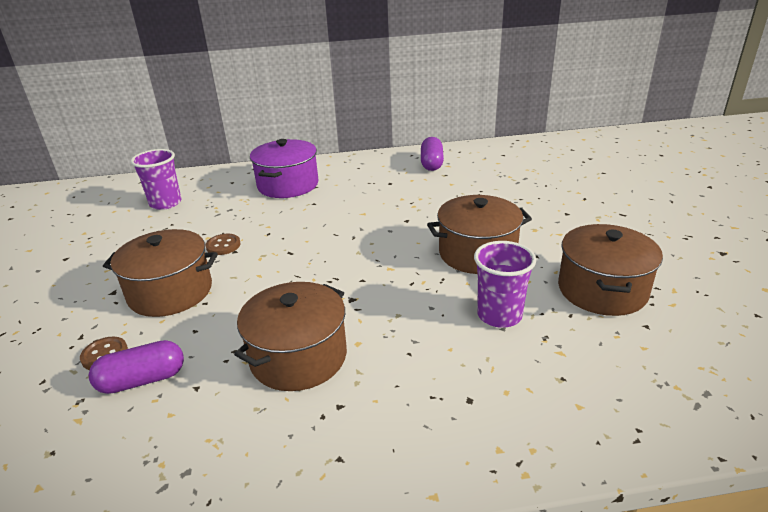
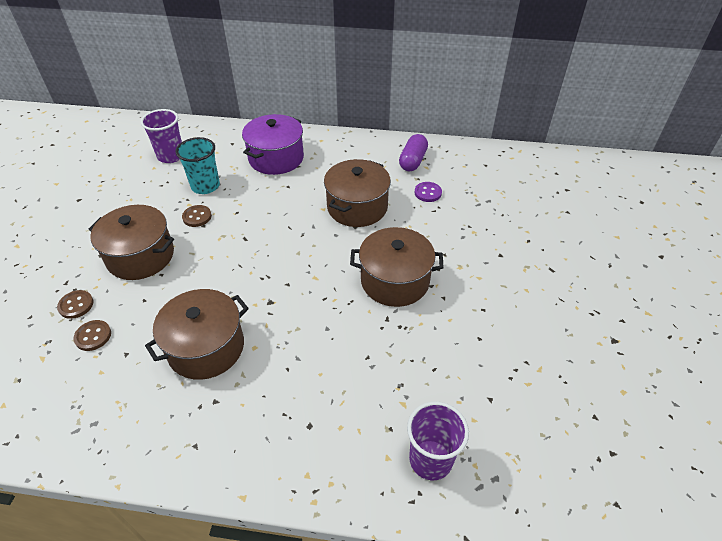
camera: 15 degrees right, 15 degrees up
(142, 380) = (93, 336): purple capsule -> brown button
(219, 219) = (205, 186): none -> turquoise cup
(463, 183) = (428, 193): none -> purple button
(499, 315) = (376, 352): purple cup -> purple cup (430, 459)
(602, 290) = (477, 351): brown pot -> brown pot (357, 207)

